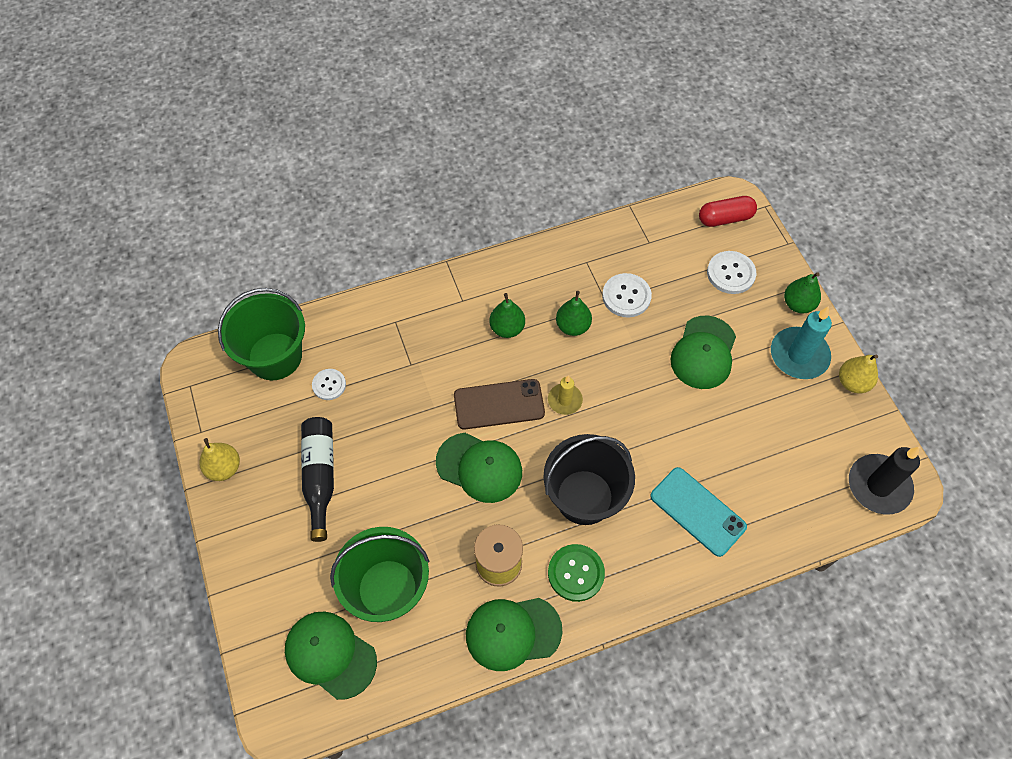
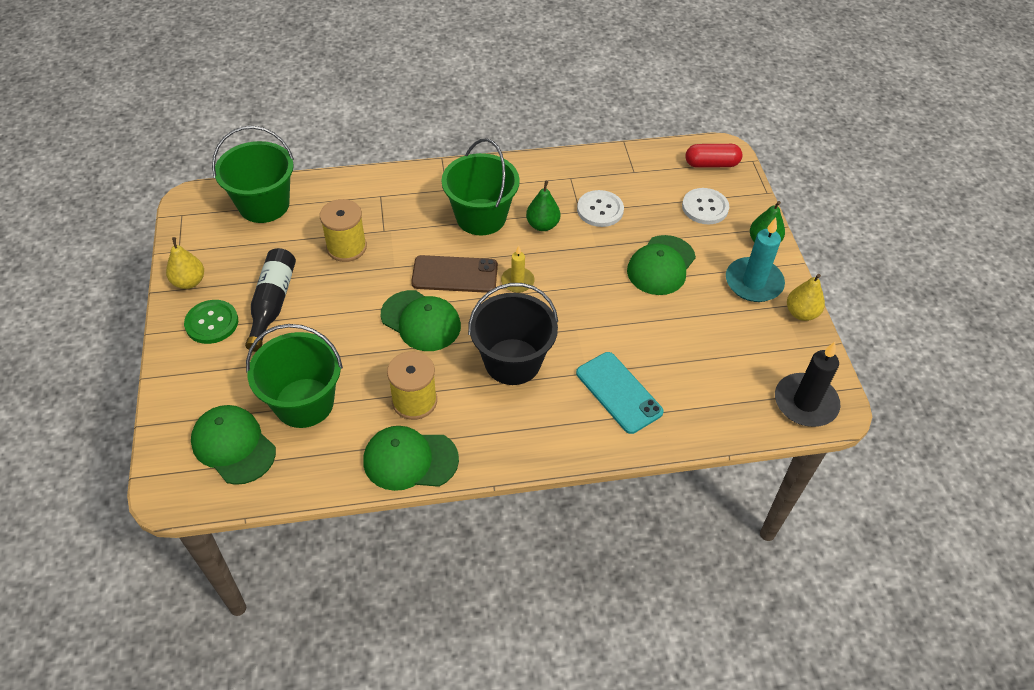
camera: 10 degrees right, 10 degrees down
(329, 385) = (304, 234): white button -> none
(378, 392) = (346, 247): none -> yellow spool
(507, 328) = (481, 217): green pear -> green bucket
(576, 573) = (485, 422): green button -> green button (212, 323)

